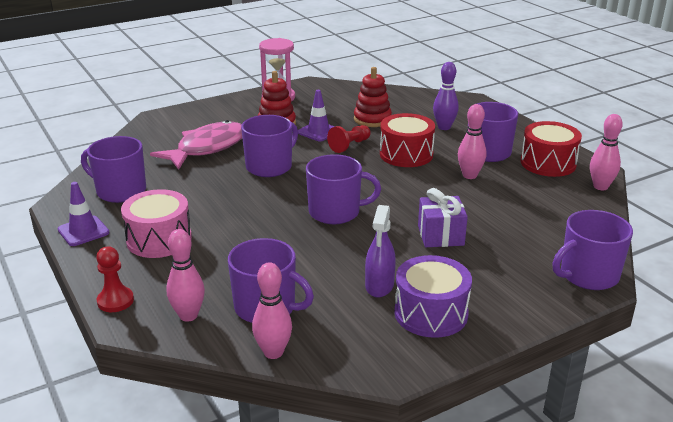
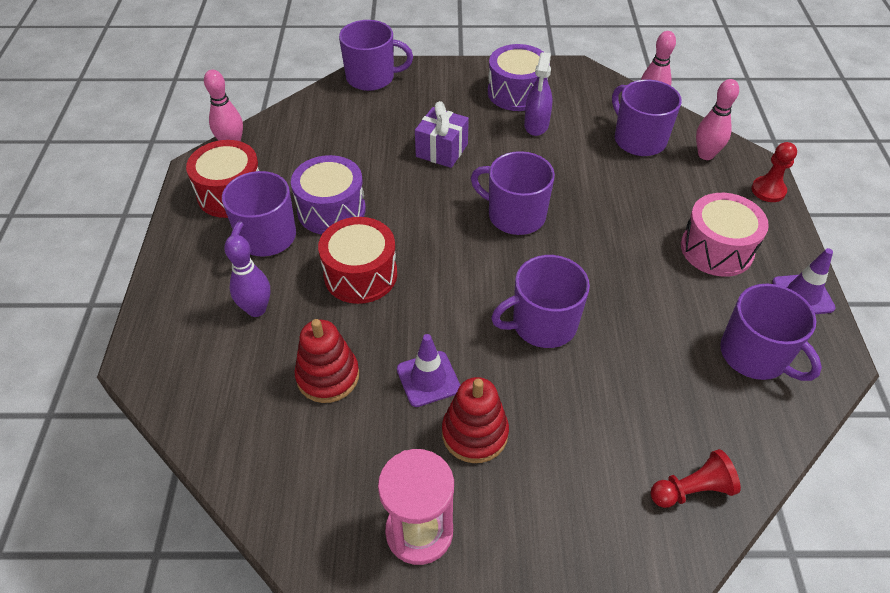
camera: 150 degrees left, 20 degrees up
(207, 148) = (610, 409): pink fish -> none
(349, 145) = (412, 324): red pawn -> red pawn (692, 490)
(379, 286) = (536, 125): purple spray bottle -> purple spray bottle turned 150 degrees clockwise
(469, 175) = (331, 210): pink bowling pin -> purple drum

